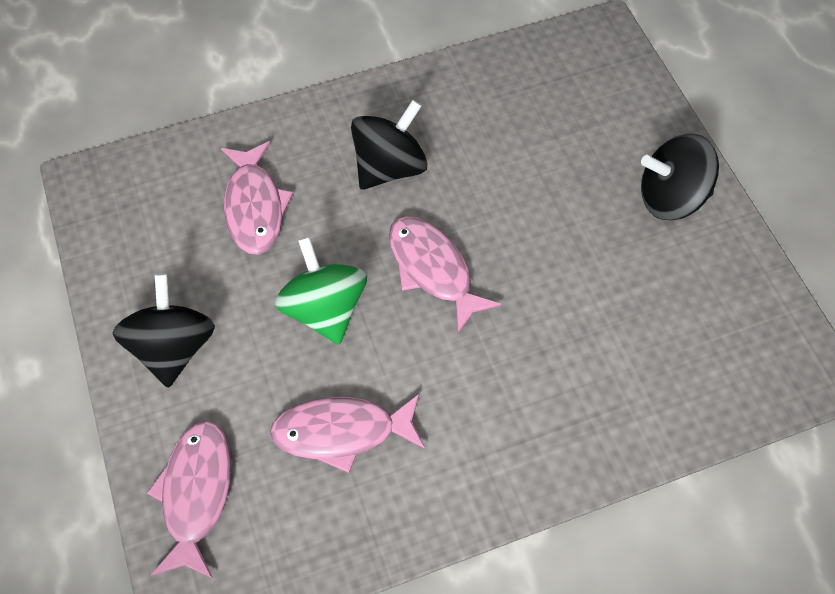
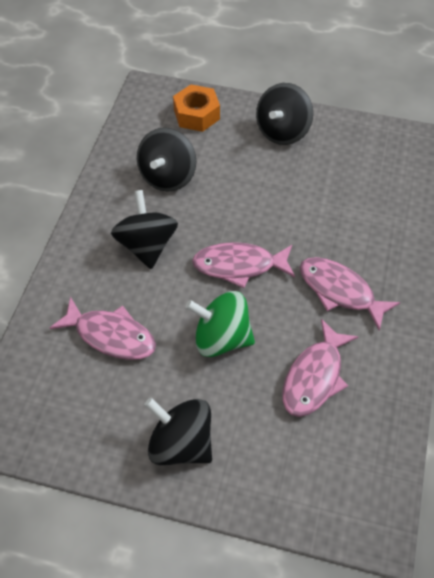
camera: 55 degrees left, 5 degrees down
(196, 493) = (300, 485): pink fish -> pink fish (340, 291)
(498, 128) = (168, 176): none -> black spinning top
(613, 98) = (196, 115): none -> orange nut

